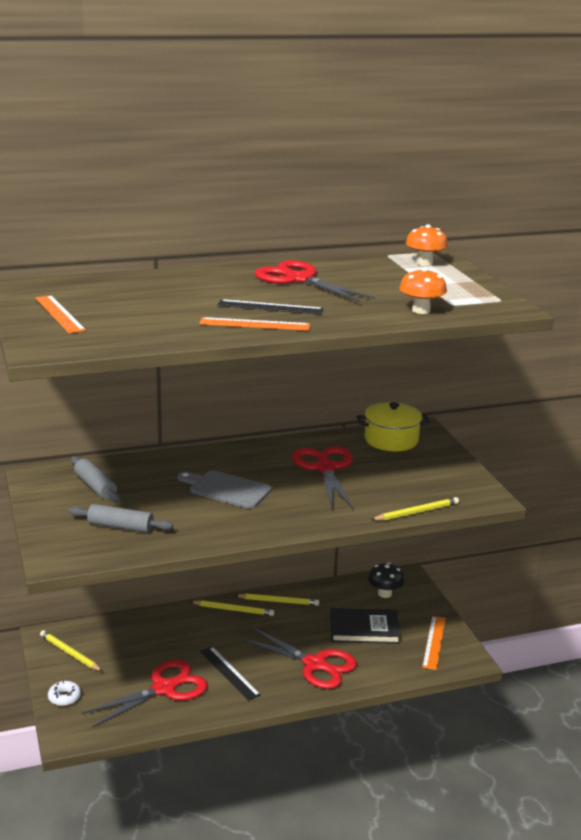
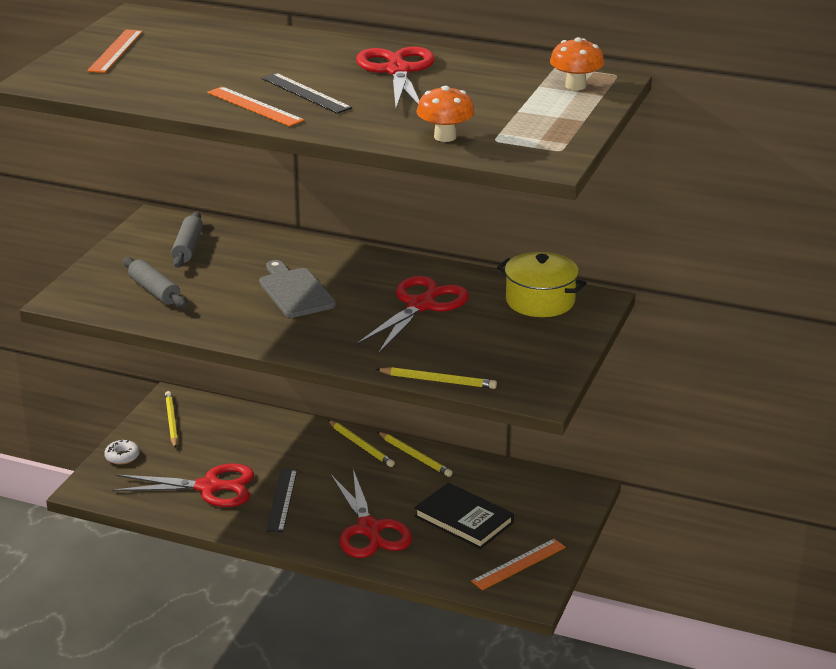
camera: 40 degrees right, 5 degrees up
(384, 593) = (535, 495): black mushroom -> none

